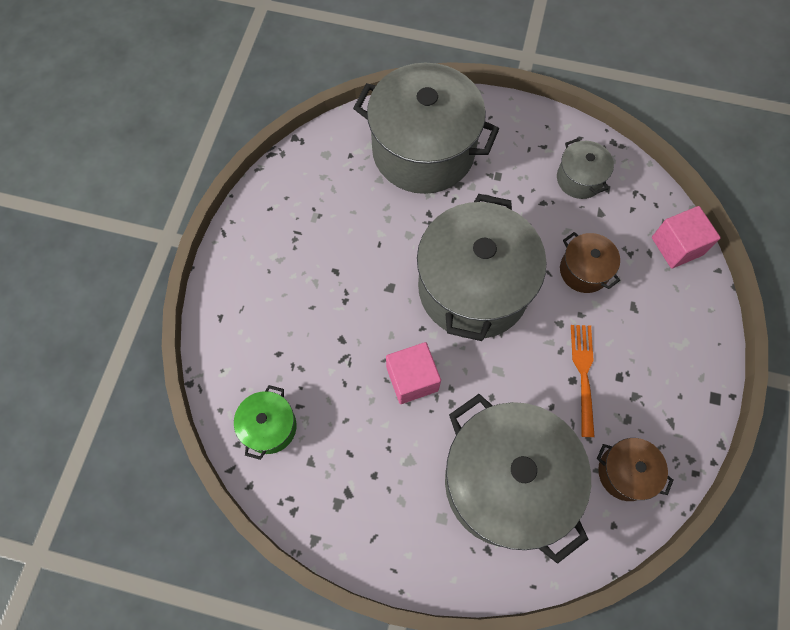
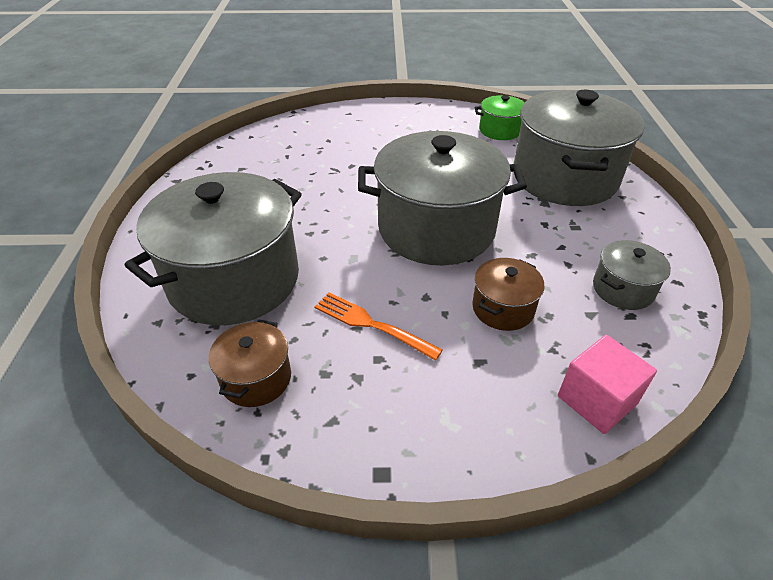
camera: 75 degrees right, 25 degrees down
(269, 427) = (266, 146): green pot -> green pot (500, 130)
(412, 379) = (327, 206): pink cube -> none
(583, 374) = (371, 324): orange fork -> orange fork turned 135 degrees counterclockwise

